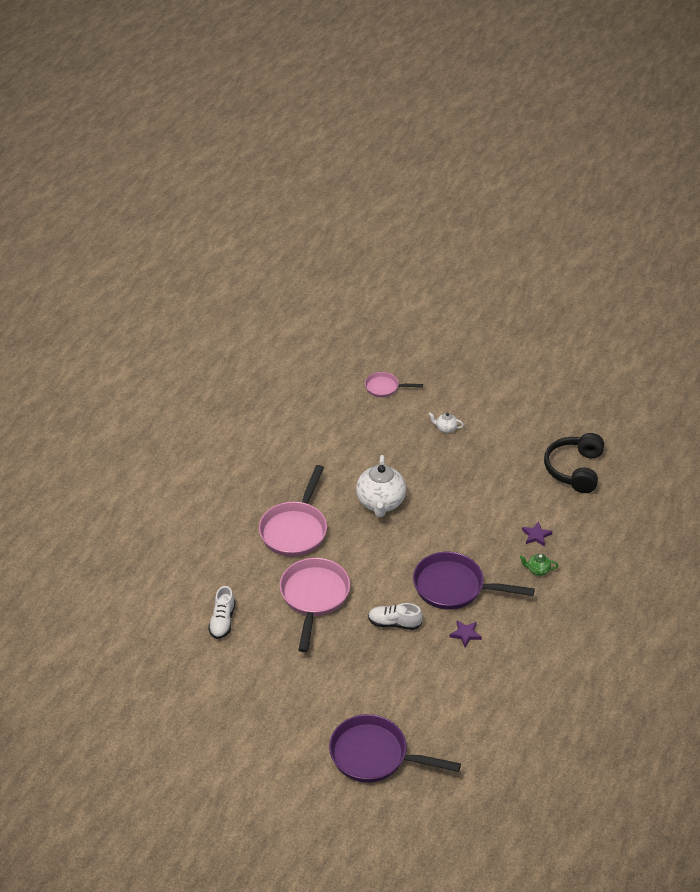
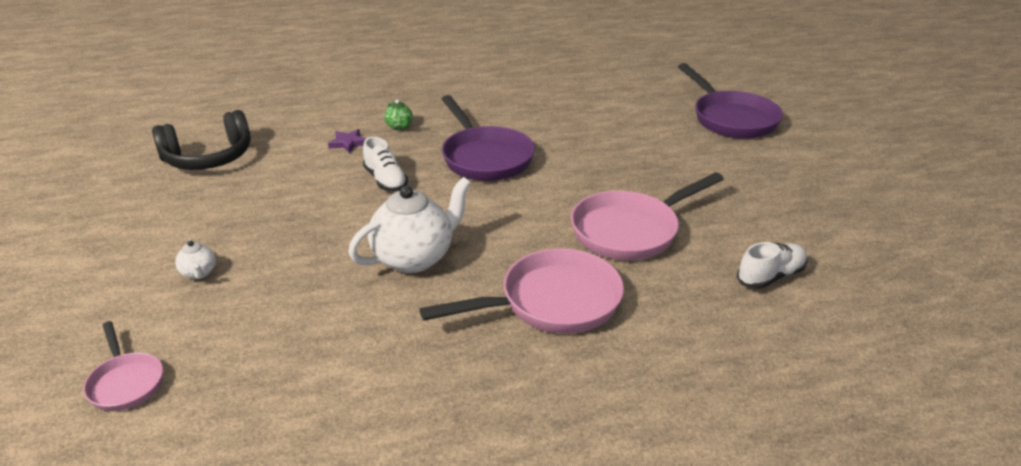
camera: 130 degrees left, 10 degrees down
(394, 623) = (582, 169): white shoe -> white shoe (385, 180)
(465, 634) = (535, 130): purple star -> none

